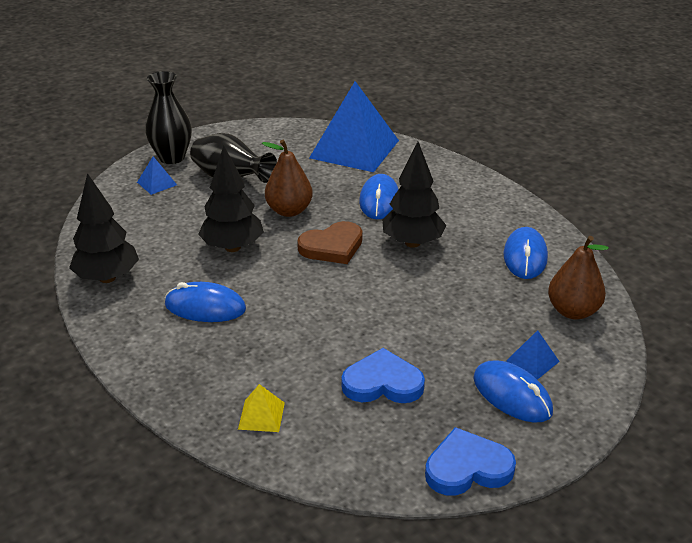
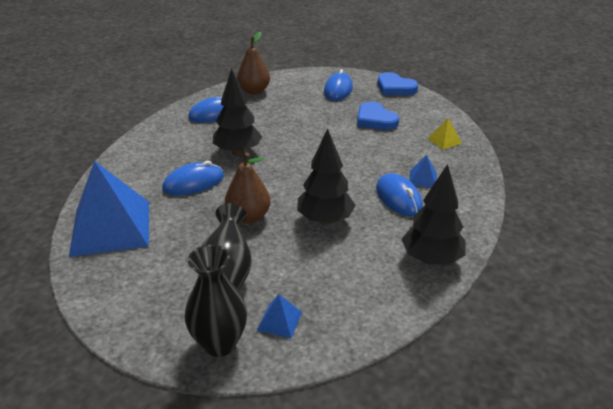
camera: 125 degrees left, 0 degrees up
(332, 247) = (276, 178): brown heart -> none
(532, 361) = (307, 91): blue pyramid -> blue pyramid (423, 179)

